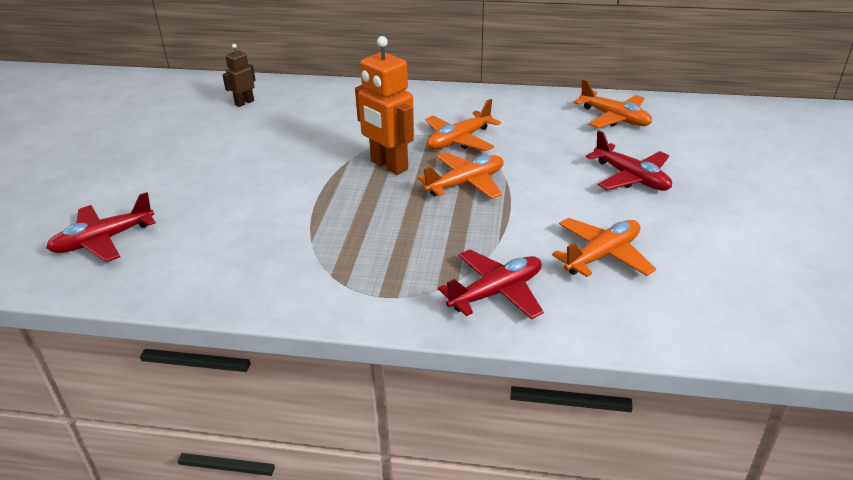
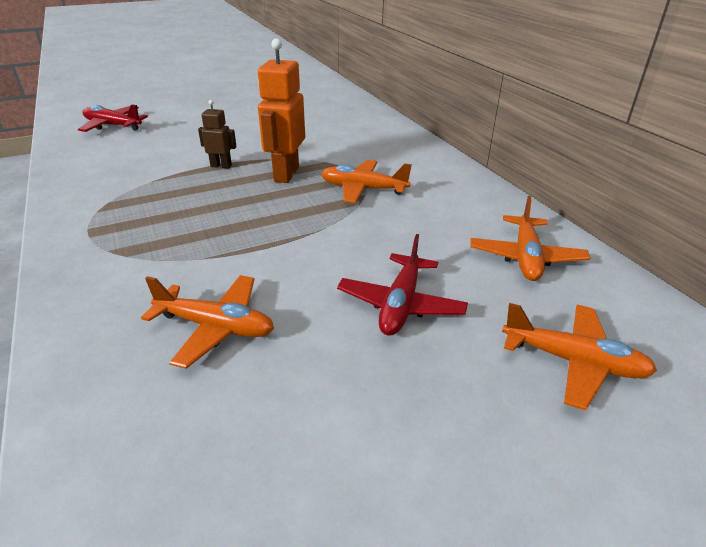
camera: 55 degrees right, 0 degrees up
(244, 103) = (320, 104): brown robot -> brown robot (221, 166)
(466, 183) = (289, 214): orange plane -> orange plane (573, 361)
(496, 292) = (114, 281): red plane -> none

